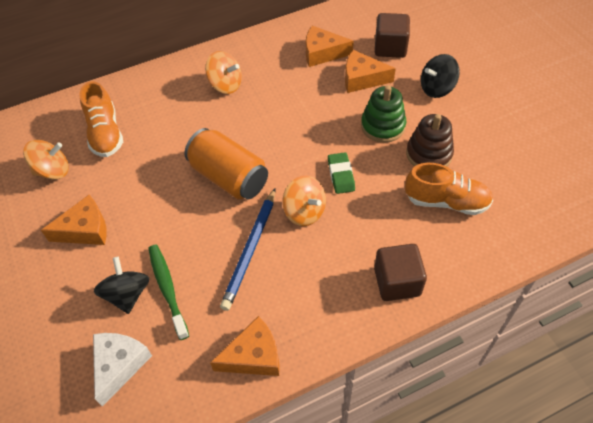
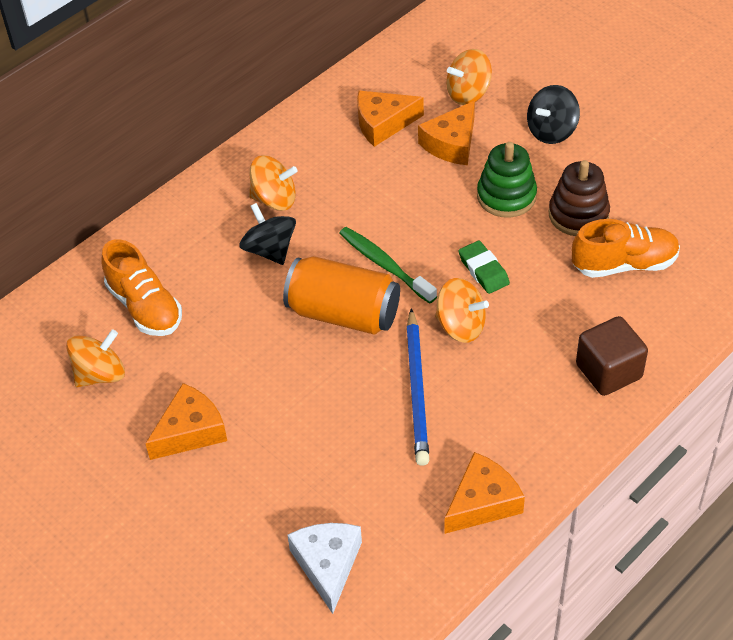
camera: 20 degrees left, 5 degrees down
(127, 294) = (291, 487): black spinning top -> black spinning top (270, 250)
(168, 289) = (339, 465): green toothbrush -> green toothbrush (385, 265)
(362, 79) = (451, 144): orange cheese -> orange cheese turned 45 degrees counterclockwise
(390, 47) = (468, 94): brown cube -> orange spinning top

